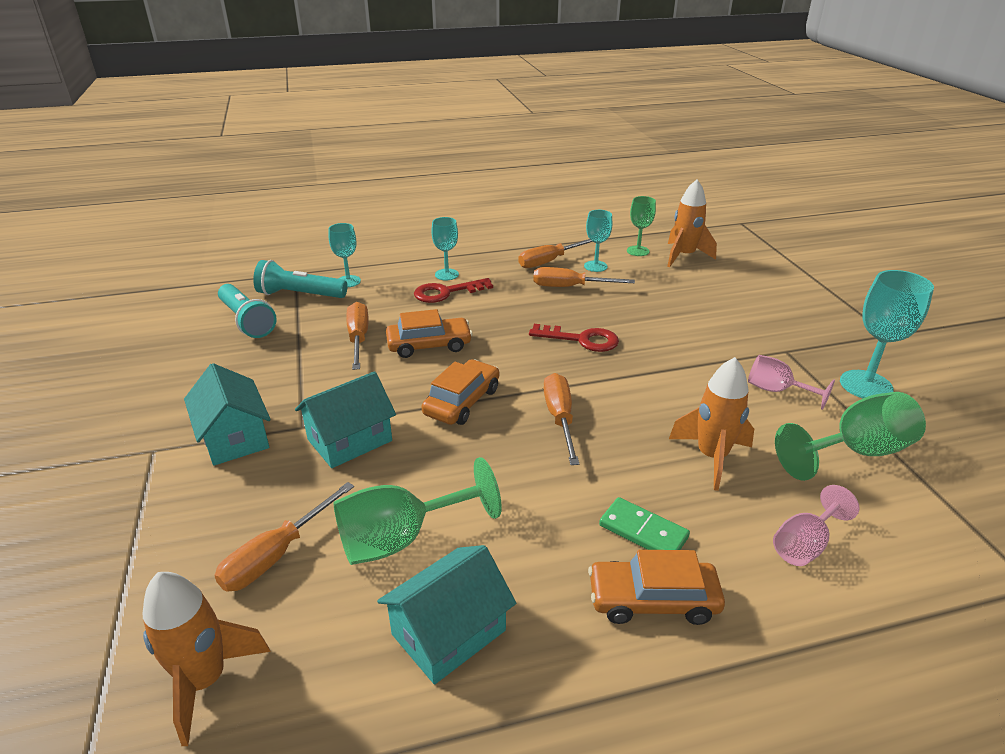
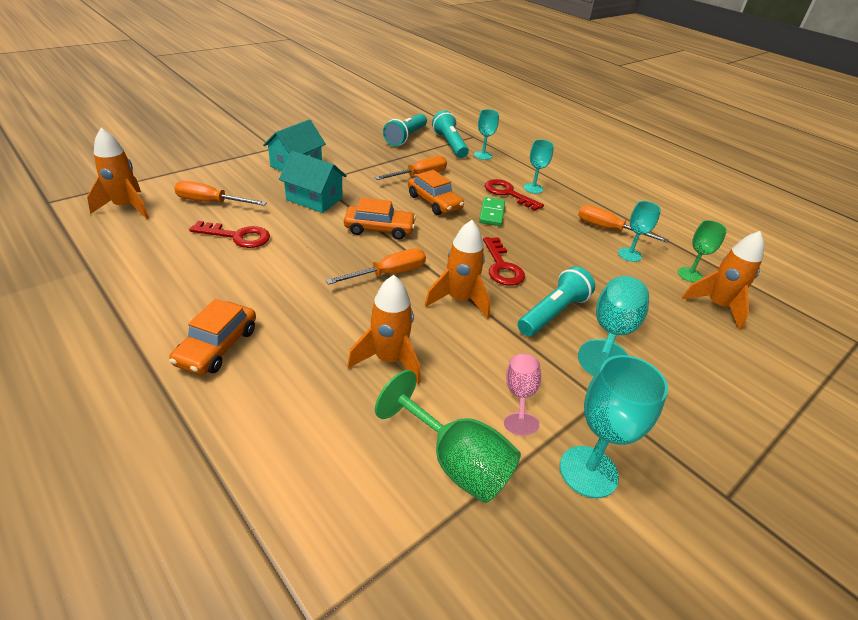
camera: 60 degrees right, 5 degrees up
(400, 539) = (237, 236): green goblet -> red key
(448, 632) = (170, 269): turquoise house -> none
(570, 287) = (577, 247): orange screwdriver -> none
(628, 383) = (459, 300): none -> orange rocket
(643, 531) = (283, 333): green domino -> green domino (492, 213)
(652, 600) = (217, 346): orange car -> orange car turned 135 degrees counterclockwise
(667, 335) = (553, 313): none -> turquoise flashlight
(705, 316) = (611, 333): none -> turquoise goblet
(804, 545) = (303, 427): pink goblet -> none

